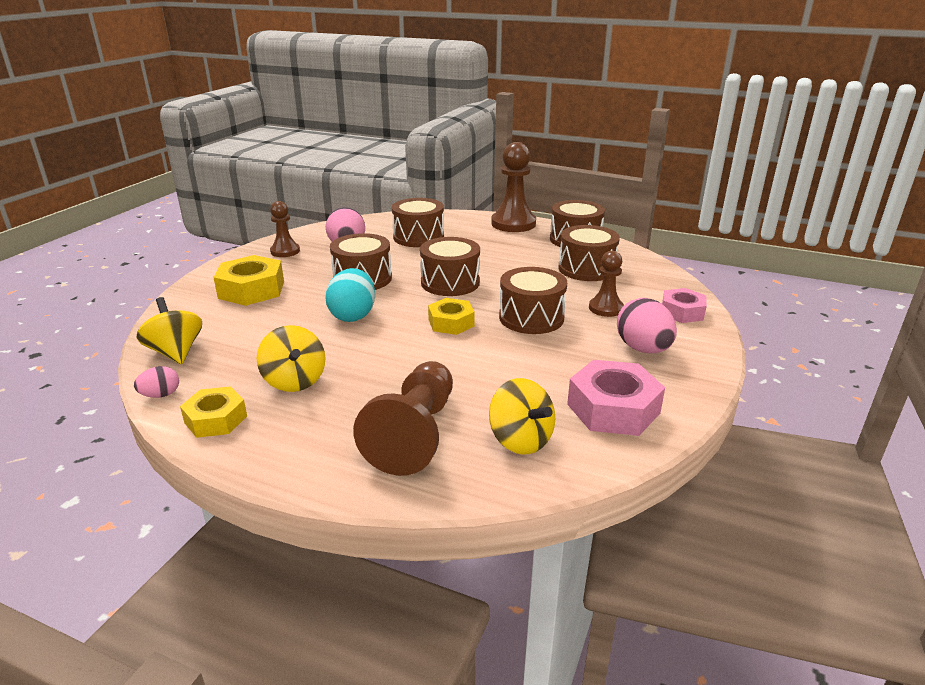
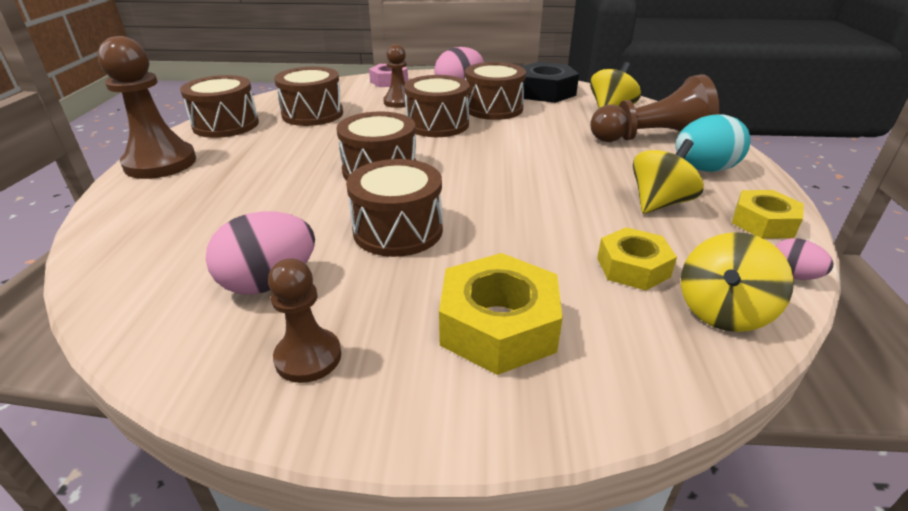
camera: 110 degrees left, 5 degrees up
(353, 315) = (505, 208): turquoise egg -> turquoise egg (704, 169)
(418, 237) = (217, 223): brown drum -> brown drum (493, 108)
(451, 323) = (476, 154): yellow nut -> yellow nut (633, 267)
(613, 408) = (545, 92): pink nut -> black nut

